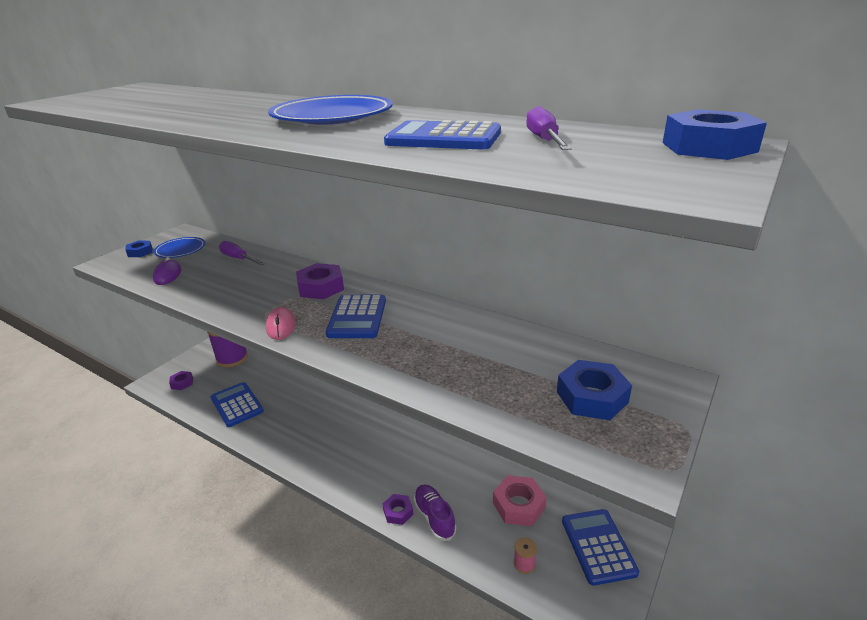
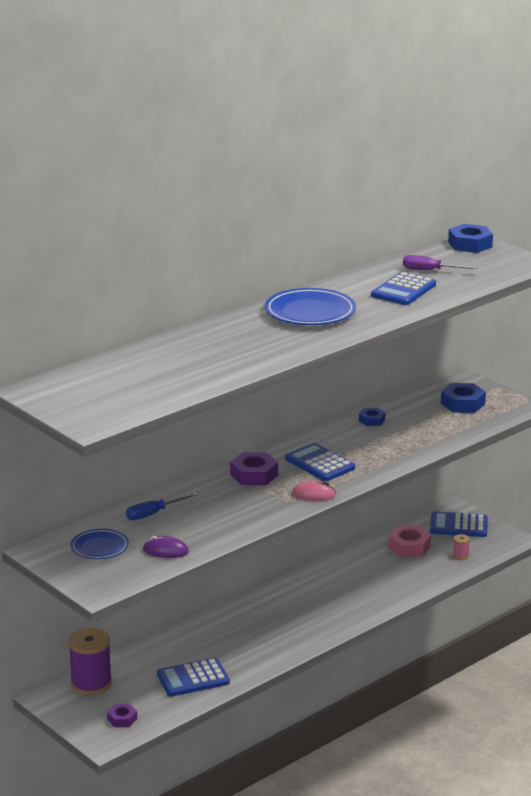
camera: 75 degrees left, 5 degrees down
(140, 252) = (83, 572): blue nut -> blue nut (371, 420)
(238, 259) = (153, 514): purple screwdriver -> blue screwdriver
(357, 317) = (320, 463): blue calculator -> blue calculator turned 150 degrees counterclockwise
(398, 512) = (391, 599): purple nut -> none
(434, 517) = (404, 584): purple shoe -> none

